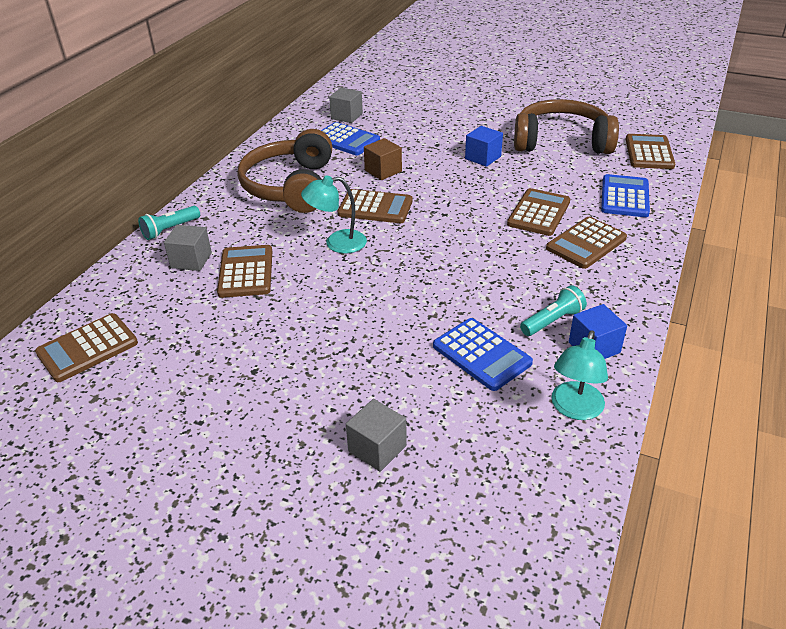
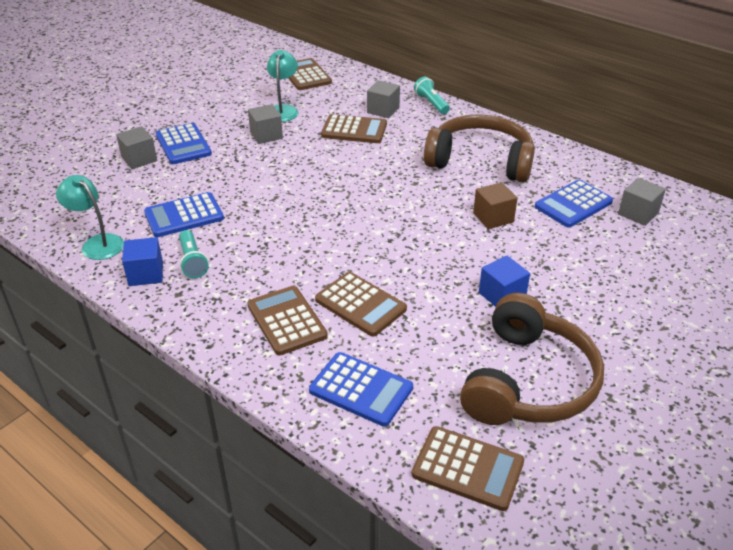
camera: 105 degrees right, 0 degrees up
(275, 340) = (266, 135): none -> grey cube
(322, 414) = (183, 144): none -> blue calculator
(337, 243) = (371, 173): turquoise lamp -> turquoise lamp (283, 110)
(375, 207) = (421, 201): brown calculator -> none

